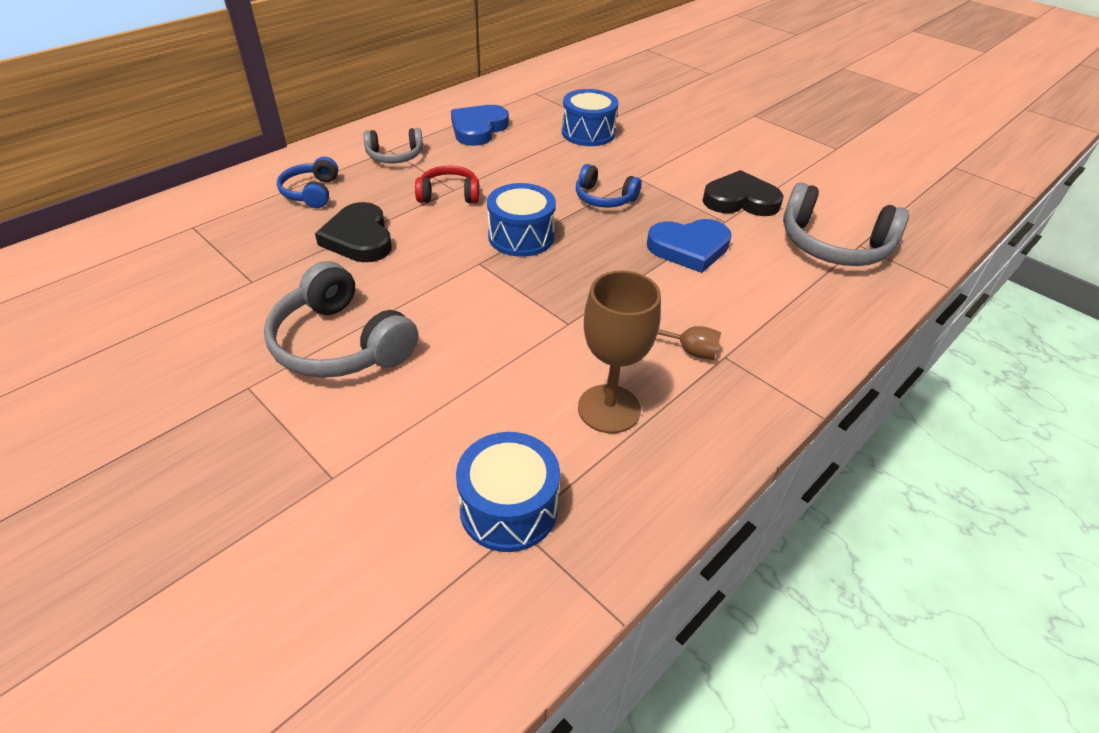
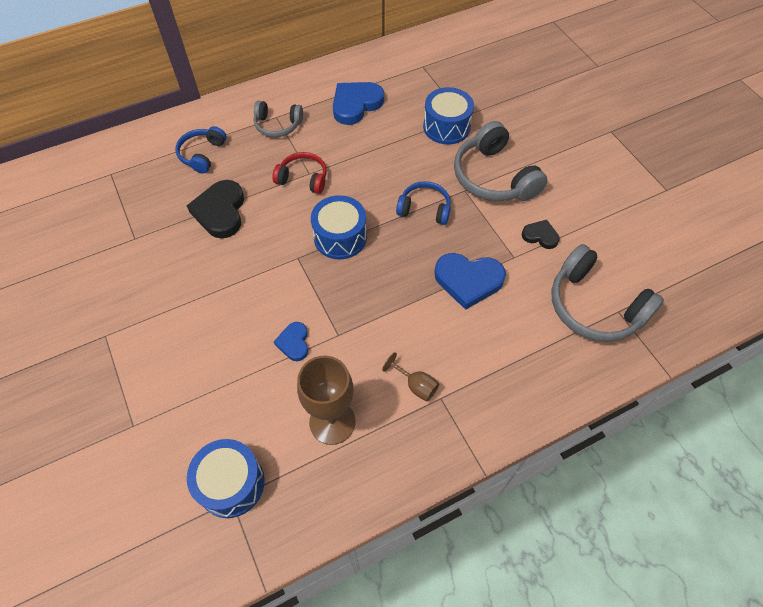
camera: 20 degrees right, 15 degrees up
(340, 344) = (174, 313): grey headphones -> grey headphones (493, 177)
(517, 341) = (294, 343): none -> blue heart
(604, 198) = (424, 208): blue headphones -> blue headphones turned 150 degrees clockwise
(740, 200) = (540, 236): black heart -> black heart, size x0.55

